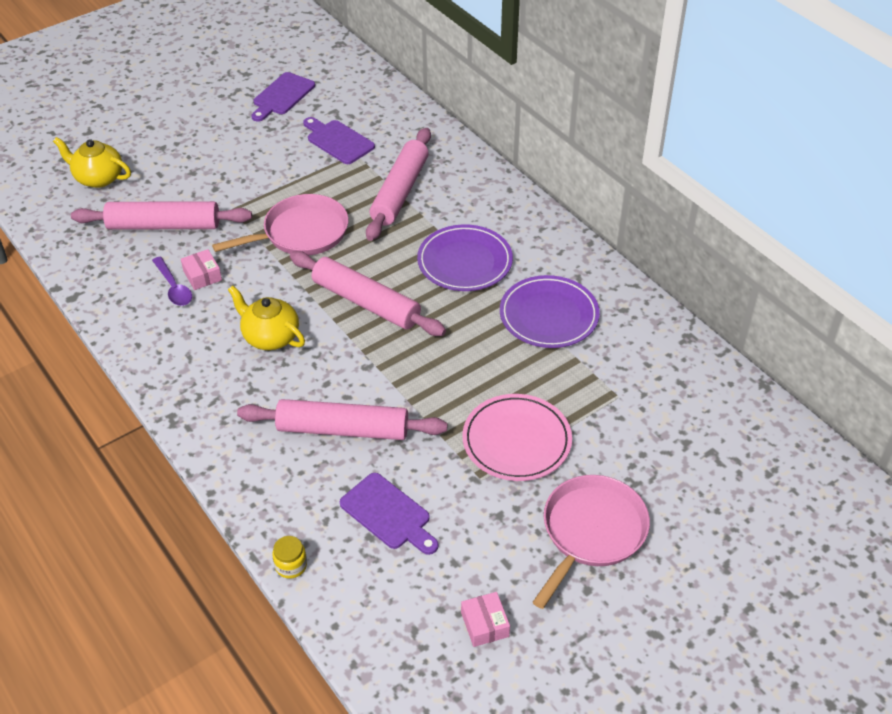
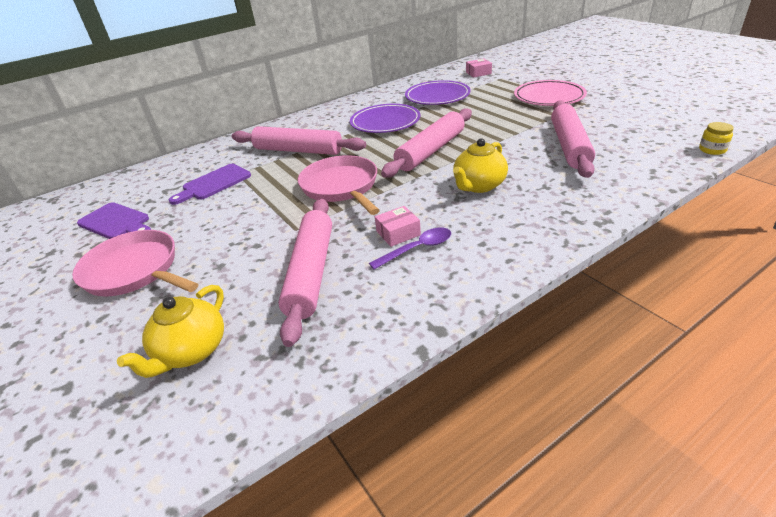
camera: 85 degrees left, 10 degrees down
(388, 514) = (636, 124): purple cutting board -> none
(484, 624) = (695, 94): pink box -> pink box (478, 73)
(591, 532) = (605, 77): pink pan -> pink pan (134, 271)

